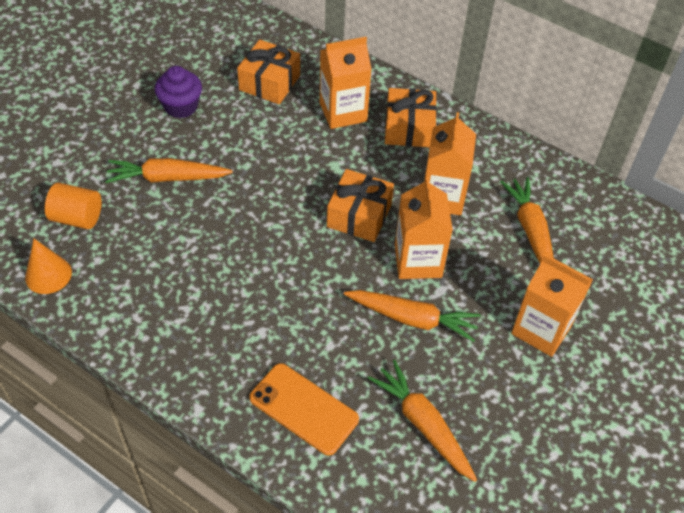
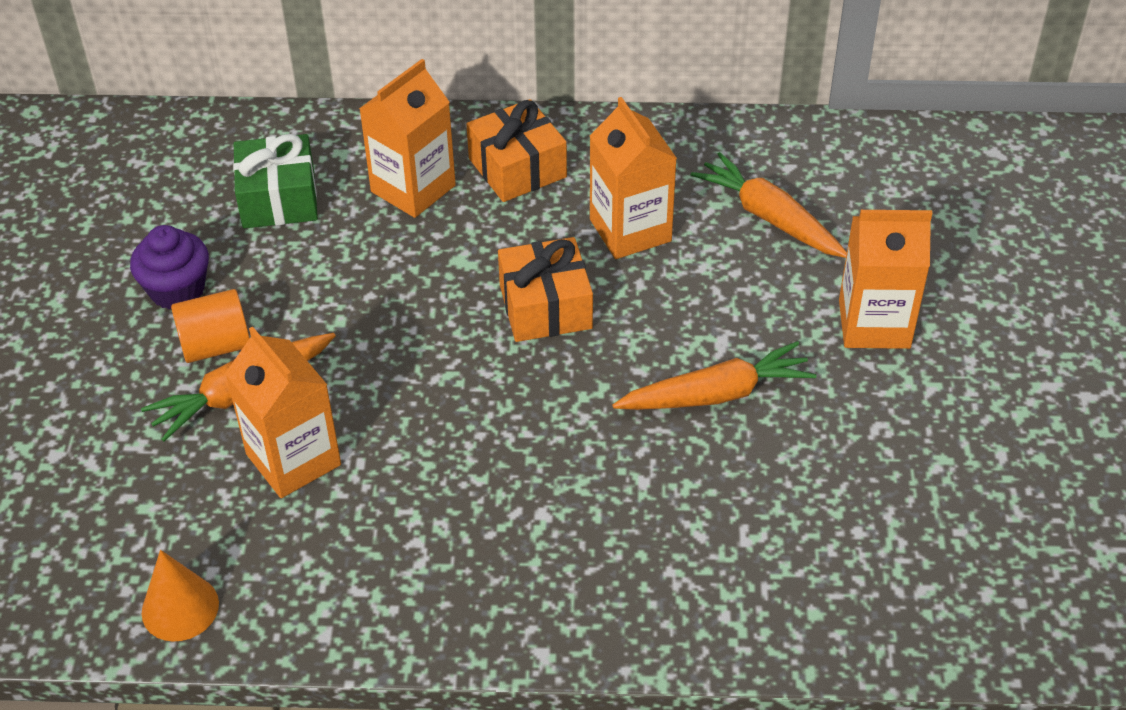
camera: 30 degrees left, 5 degrees down
(77, 218) = (155, 511): orange cylinder -> orange cylinder (216, 345)
(269, 83) = (278, 199): orange gift -> green gift
(303, 409) = (675, 574): orange phone -> none
(418, 261) = (665, 322): orange carton -> orange carton (293, 459)
(423, 424) = (831, 508): orange carrot -> none

